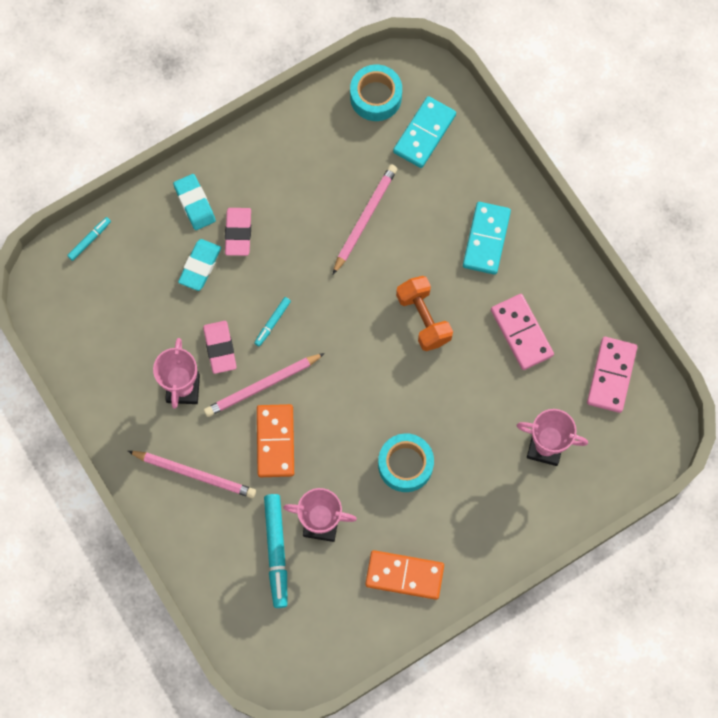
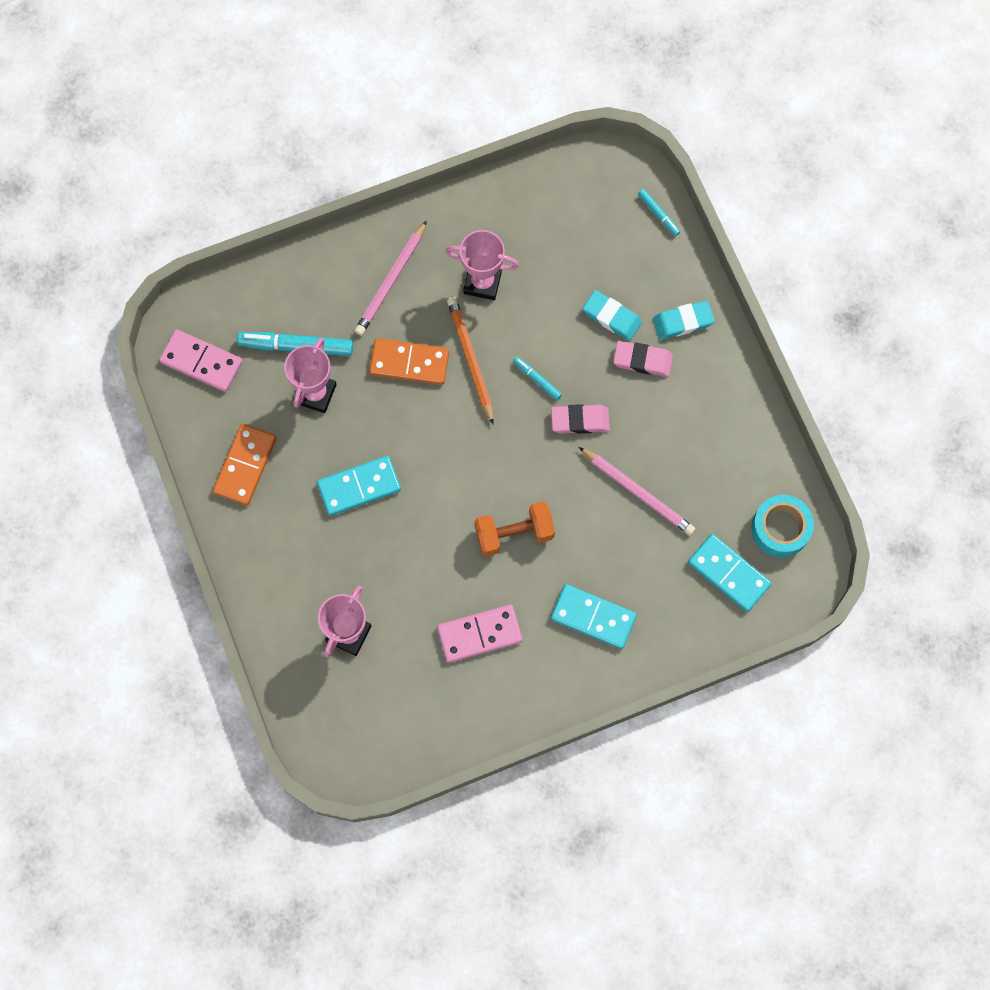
camera: 100 degrees right, 0 degrees up
(220, 348) = (518, 324): pink eraser -> pink eraser (580, 420)
(262, 386) = (470, 359): pink pencil -> orange pencil
(405, 465) = (359, 486): turquoise tape -> turquoise domino
(611, 375) = (414, 721): pink domino -> pink domino (201, 362)

